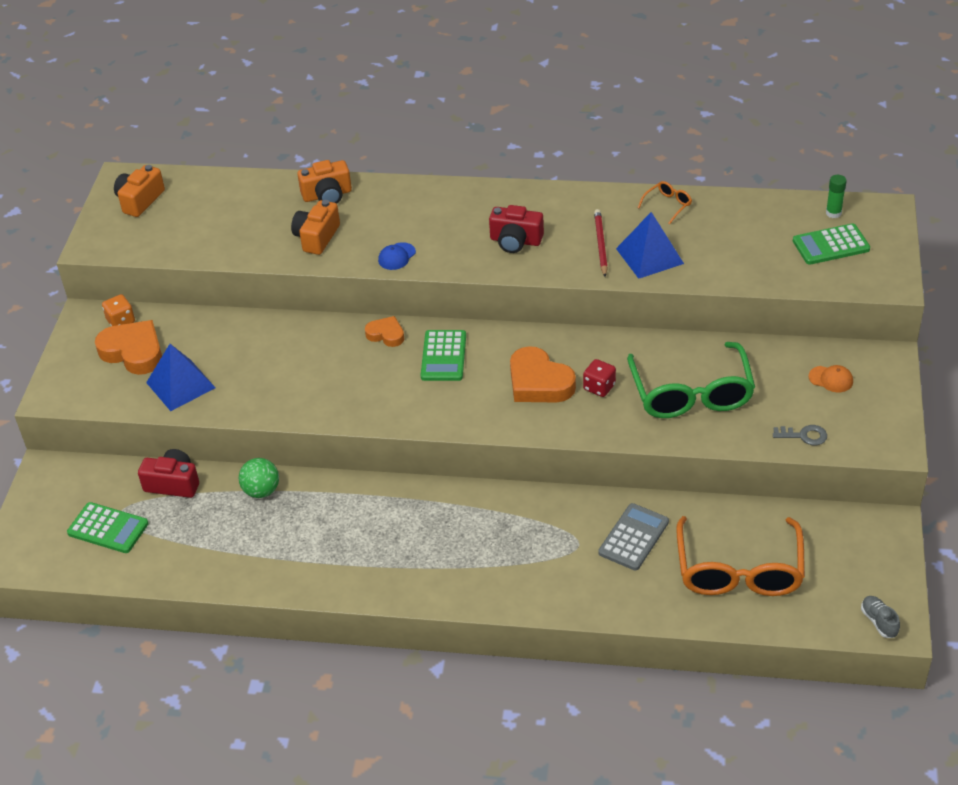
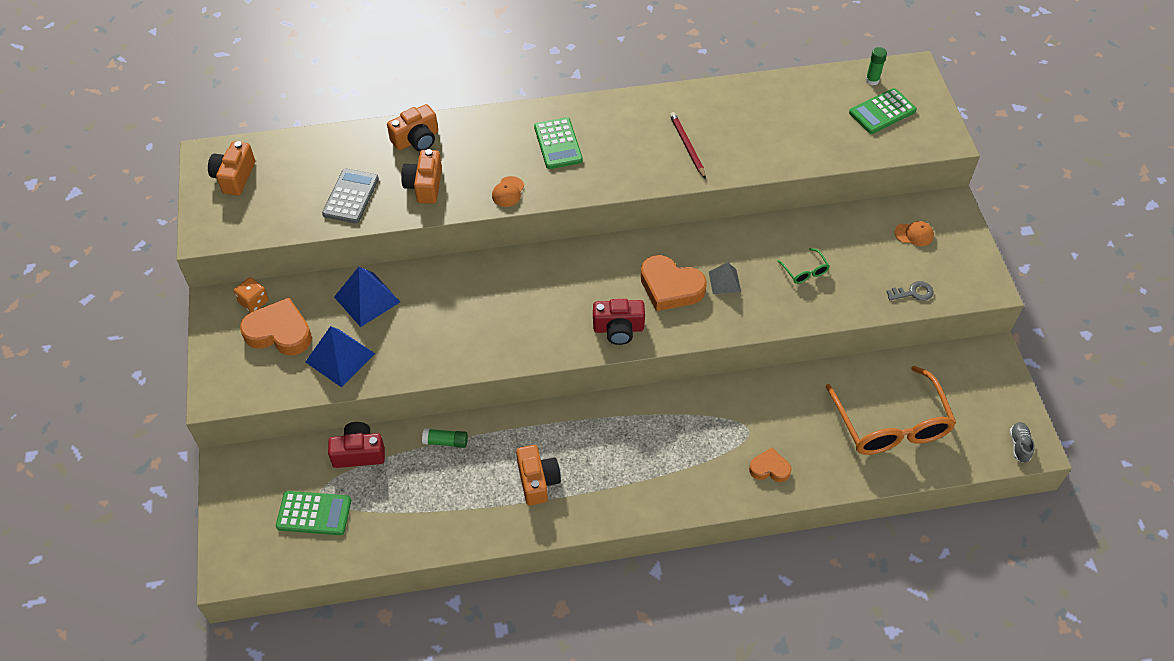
camera: 20 degrees left, 10 degrees up
(261, 491) = (445, 442): green ball -> green glue stick
(337, 545) = (537, 481): none -> orange camera
(386, 334) = (514, 266): orange heart -> orange heart (769, 468)
(396, 256) = (508, 192): blue cap -> orange cap
(443, 356) = (575, 278): green calculator -> green calculator (558, 144)
(515, 241) = (610, 156): red camera -> red camera (618, 329)
(599, 387) = (724, 281): red dice -> grey pyramid
(633, 537) = (792, 413): grey calculator -> grey calculator (351, 196)
(649, 256) = (734, 150): blue pyramid -> blue pyramid (367, 299)
(667, 205) = (729, 97): orange glasses -> none
(691, 393) = (804, 271): green glasses -> green glasses, size x0.41
(879, 621) = (1019, 445): grey shoe -> grey shoe turned 45 degrees clockwise

